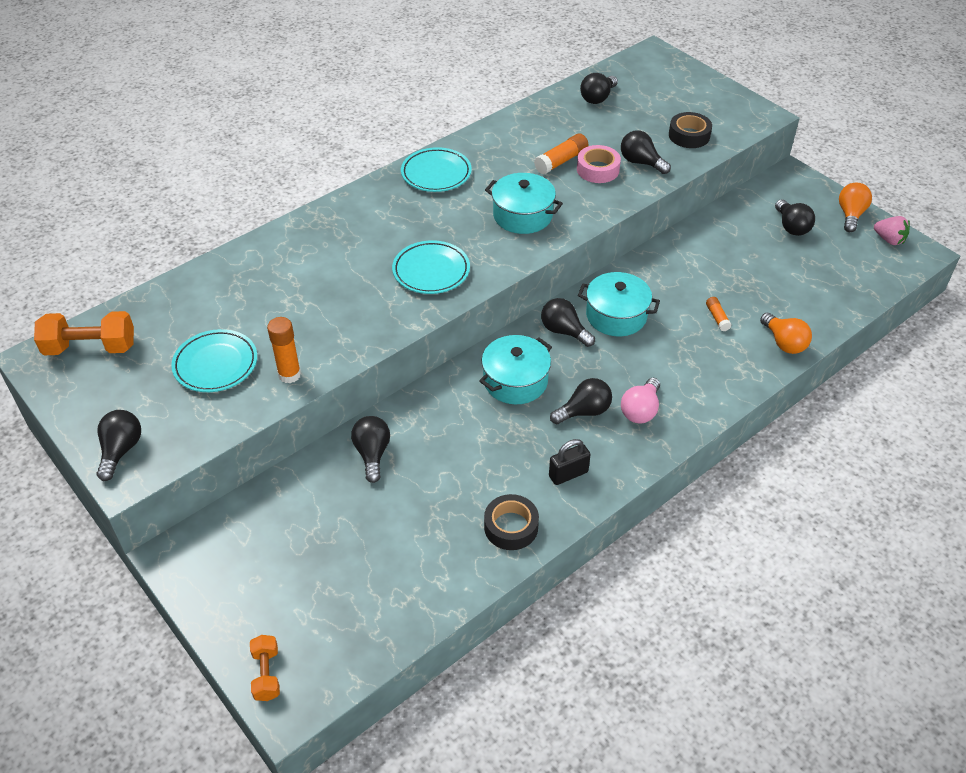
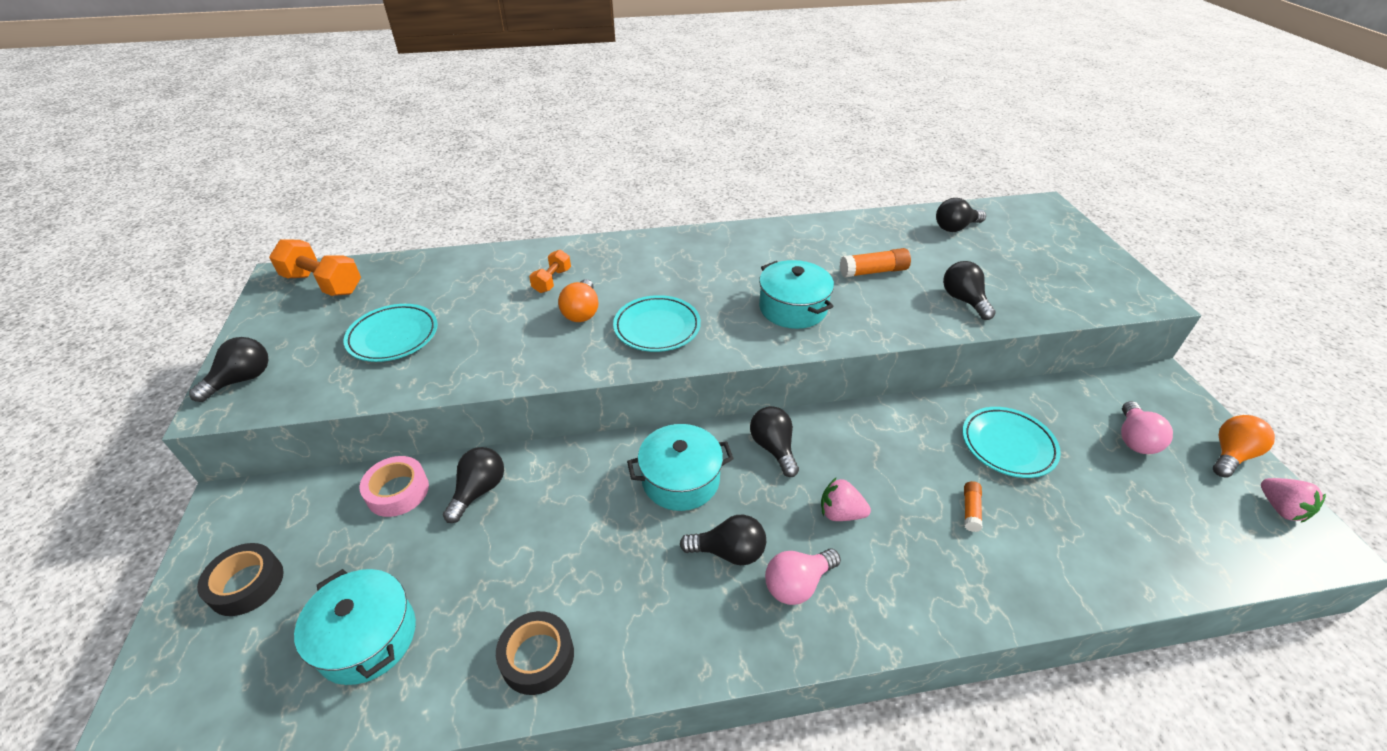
camera: 30 degrees right, 5 degrees down
(266, 674) = (154, 692): orange dumbbell -> orange dumbbell (552, 280)
(289, 375) = (440, 372): orange glue stick -> none
(436, 173) = (738, 244): turquoise plate -> turquoise plate (1008, 445)
(568, 474) = (653, 623): black padlock -> none
(598, 169) = (908, 291): pink tape -> pink tape (398, 491)
(616, 315) = (845, 455): turquoise pot -> turquoise pot (367, 638)
(638, 355) = (840, 513): none -> pink strawberry
(689, 135) = (1040, 291): black tape -> black tape (247, 584)
(784, 343) = (1048, 583): orange light bulb -> orange light bulb (582, 312)
(791, 227) = (1134, 439): black light bulb -> pink light bulb

